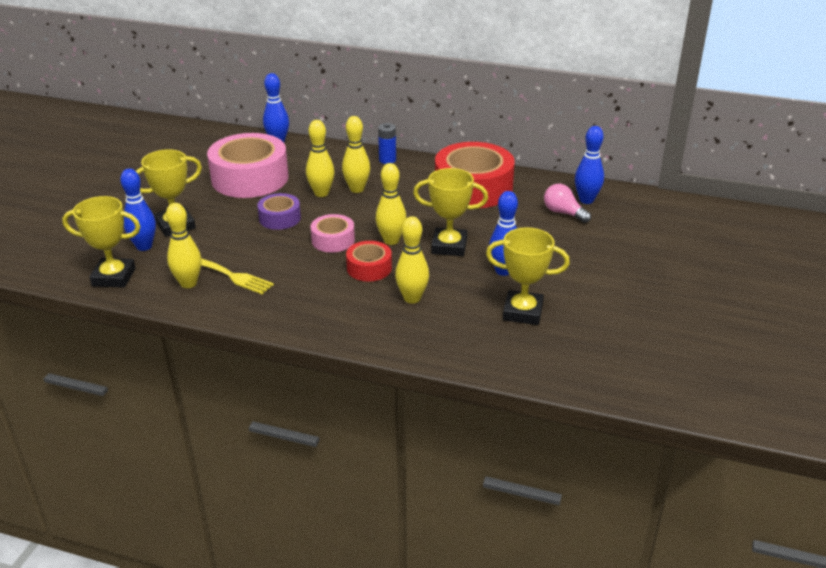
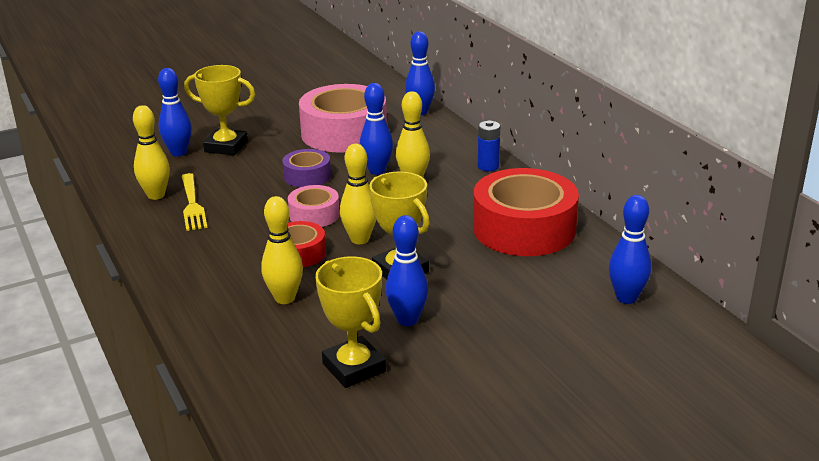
camera: 45 degrees right, 5 degrees down
(114, 277) = (122, 166): yellow trophy -> none
(321, 193) = (377, 171): yellow bowling pin -> blue bowling pin
(563, 213) = (575, 298): pink light bulb -> none

